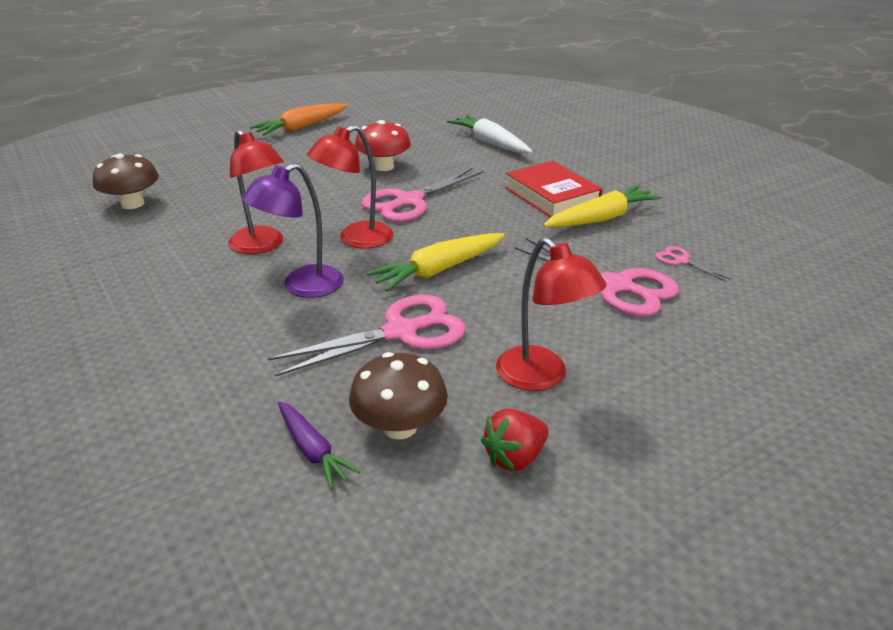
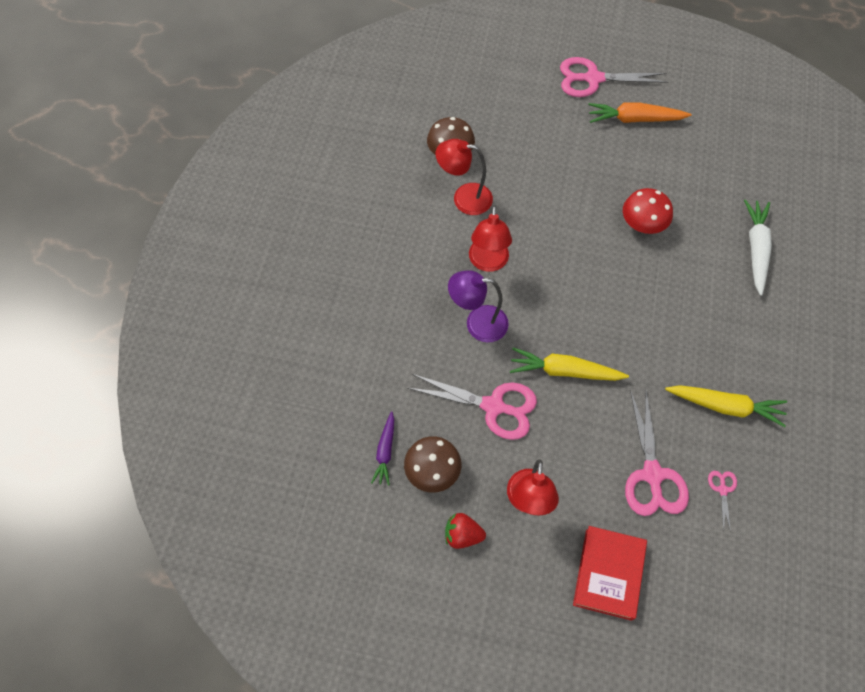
camera: 45 degrees right, 30 degrees up
(356, 239) = (546, 300): red lamp -> red lamp (464, 198)
(409, 201) = (618, 283): pink scissors -> pink scissors (593, 79)
(552, 196) = (722, 354): red book -> red book (608, 574)

